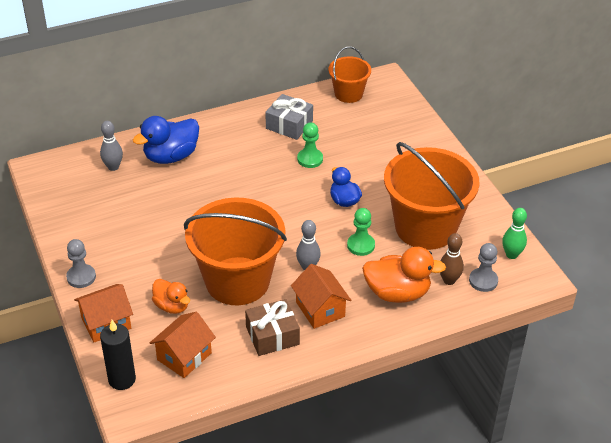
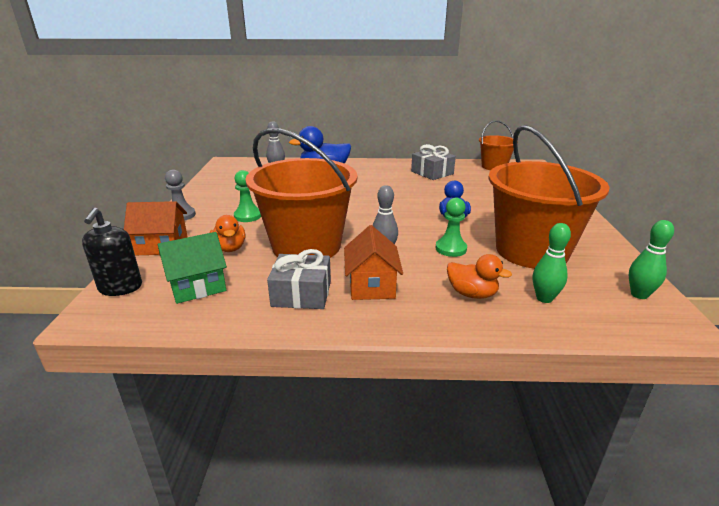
camera: 25 degrees right, 15 degrees down
(122, 379) = (120, 288): black candle -> black soap dispenser
(184, 356) = (197, 286): orange house -> green house
(272, 335) = (301, 294): brown gift -> grey gift
(310, 159) = (437, 191): green pawn -> green pawn (248, 216)
(397, 293) = (472, 294): orange duck -> orange duck, size x0.62
(449, 280) = (544, 298): brown bowling pin -> green bowling pin
(483, 281) = (592, 309): grey pawn -> none

